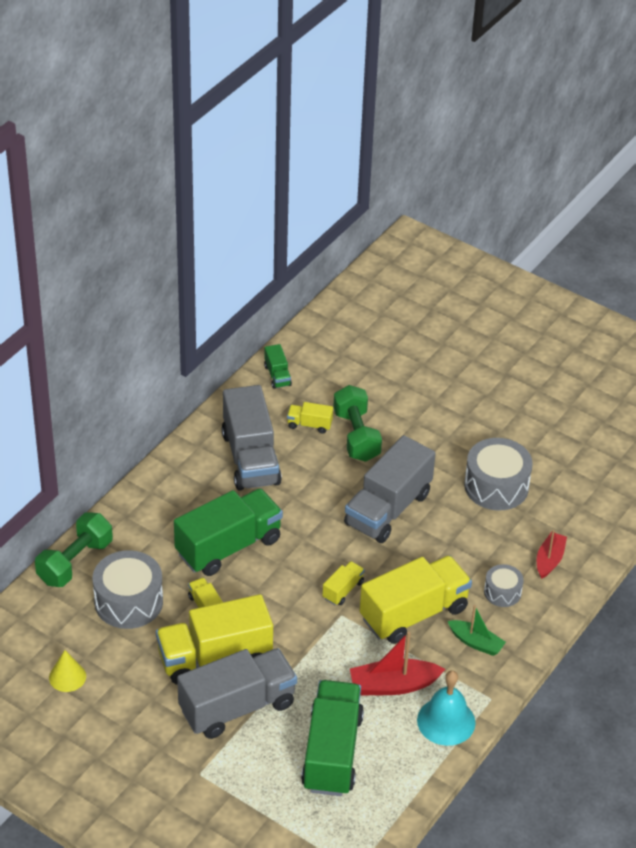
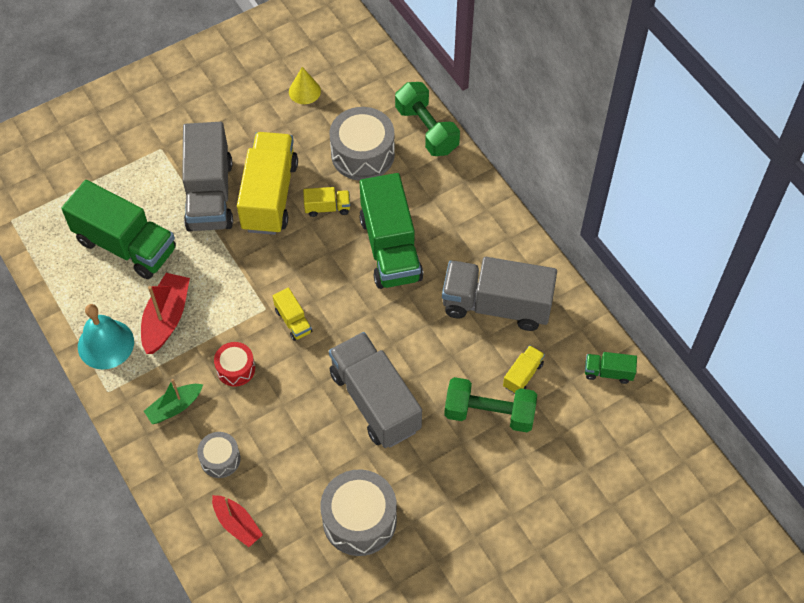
camera: 115 degrees right, 15 degrees up
(413, 613) = (236, 369): yellow truck -> red drum

